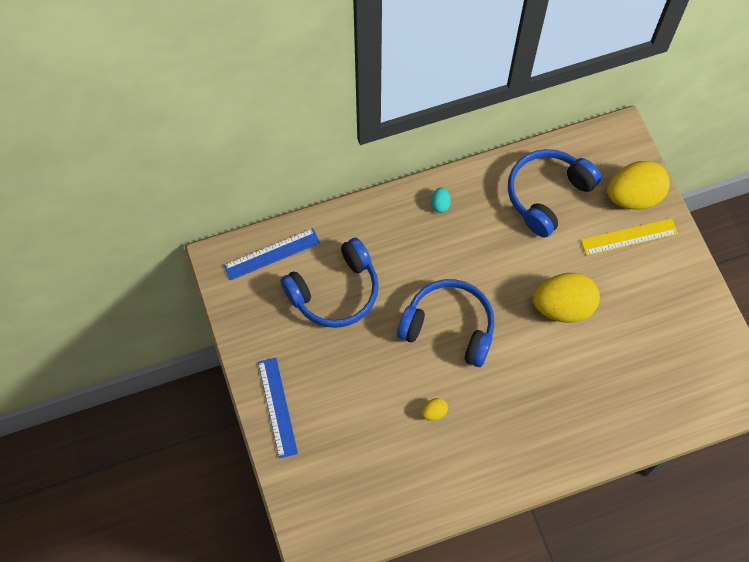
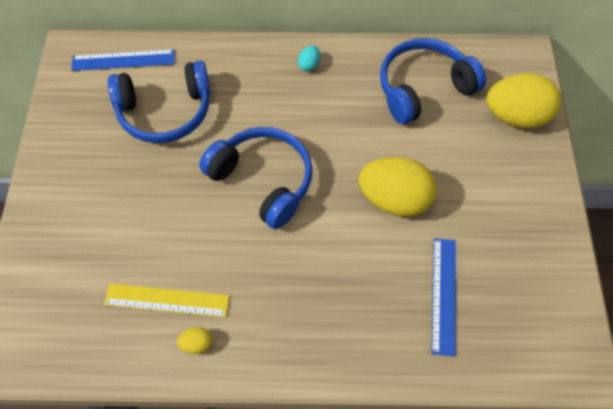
camera: 20 degrees right, 5 degrees down
(277, 407) = (49, 200): blue ruler -> blue ruler (443, 295)
(434, 412) = (205, 261): yellow egg -> yellow egg (197, 344)
(629, 237) = (496, 153): yellow ruler -> yellow ruler (167, 300)

